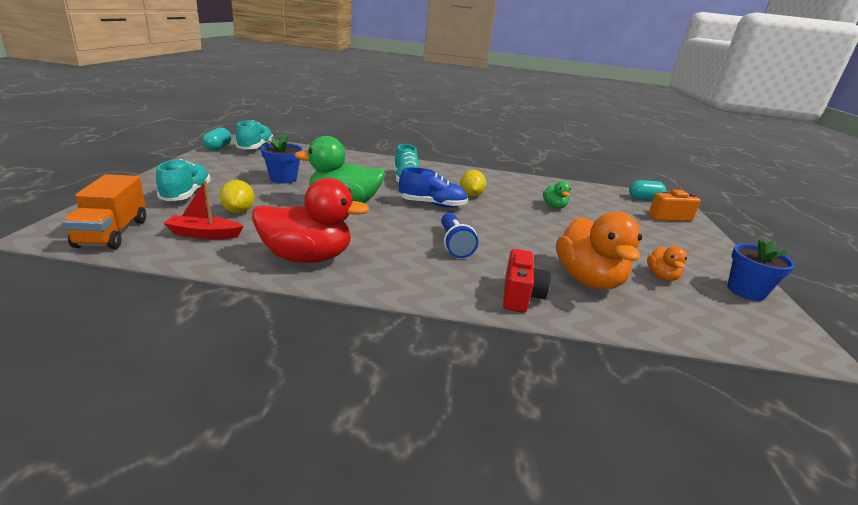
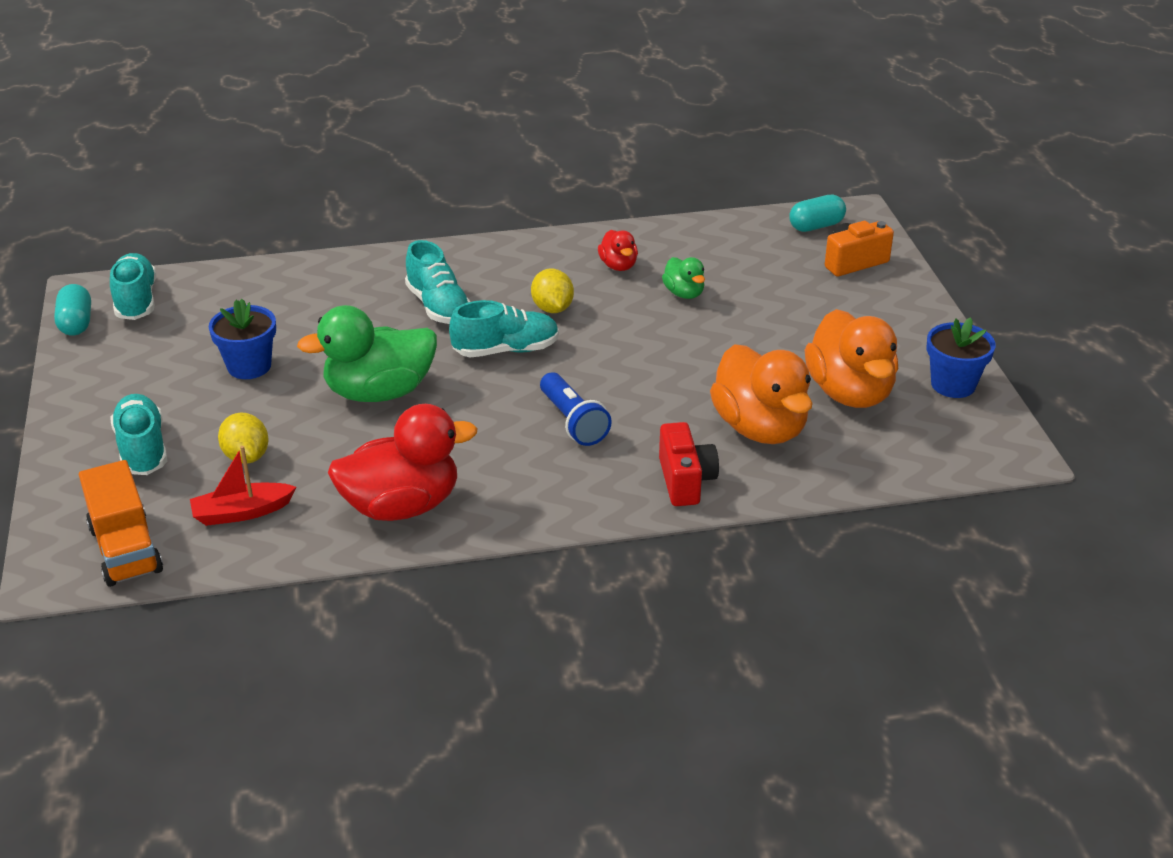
camera: 15 degrees left, 10 degrees up
(432, 204) = (506, 350): blue shoe -> turquoise shoe
(518, 188) = (618, 266): none -> red duck
(661, 276) = (850, 393): orange duck -> orange duck, size x2.03

